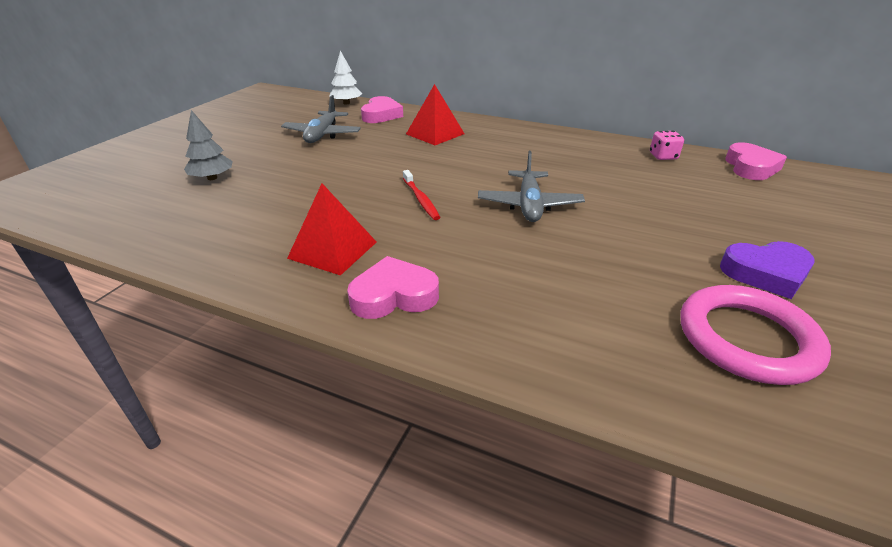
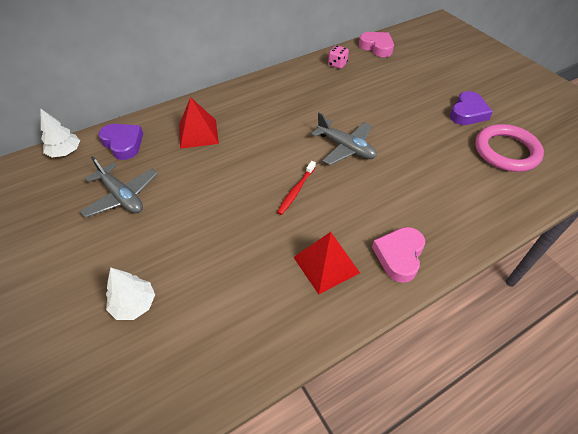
camera: 55 degrees left, 15 degrees up
(212, 178) = (134, 304): grey tree -> white tree
(381, 115) = (123, 143): pink heart -> purple heart
(421, 199) = (296, 191): red toothbrush -> red toothbrush turned 105 degrees clockwise

